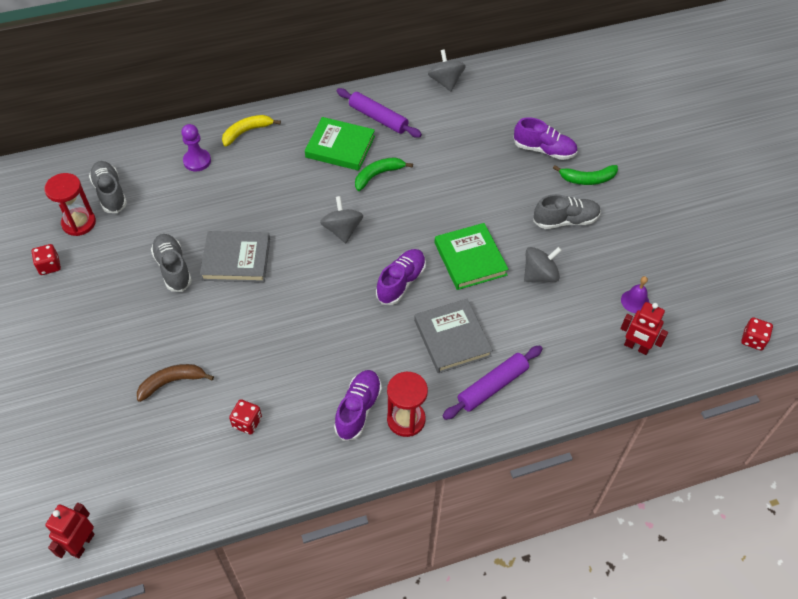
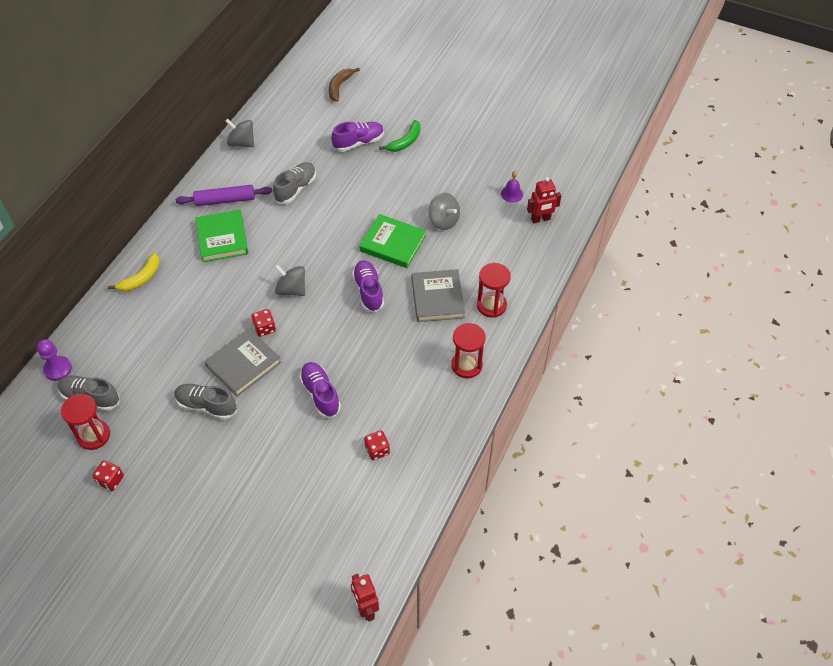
camera: 45 degrees left, 0 degrees up
(172, 382) = (299, 471): brown banana -> brown banana (339, 87)
(197, 161) = (129, 325): purple pawn -> purple pawn (58, 369)
(247, 132) = (141, 278): yellow banana -> yellow banana turned 150 degrees counterclockwise
(340, 147) = (222, 238): green book -> green book turned 75 degrees counterclockwise
(358, 409) = (433, 384): purple shoe -> purple shoe (320, 394)
(378, 175) = (272, 237): green banana -> none
(452, 338) = (437, 298): grey book -> grey book turned 60 degrees clockwise
(492, 386) = (491, 305): purple rolling pin -> red hourglass
(539, 275) = (443, 220): grey spinning top -> grey spinning top turned 120 degrees clockwise
(565, 220) = (421, 177): grey shoe -> grey shoe (296, 188)
(753, 340) = (592, 167): red dice -> red dice (265, 328)

